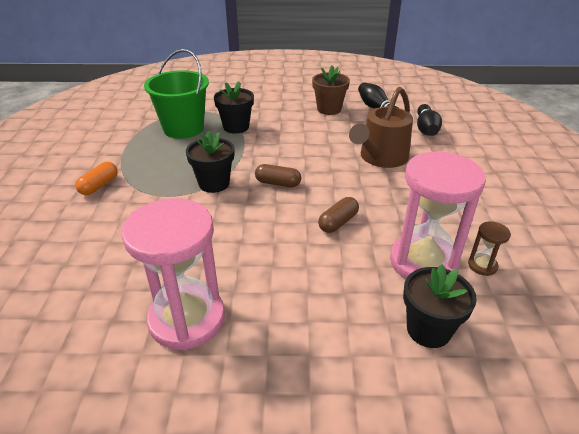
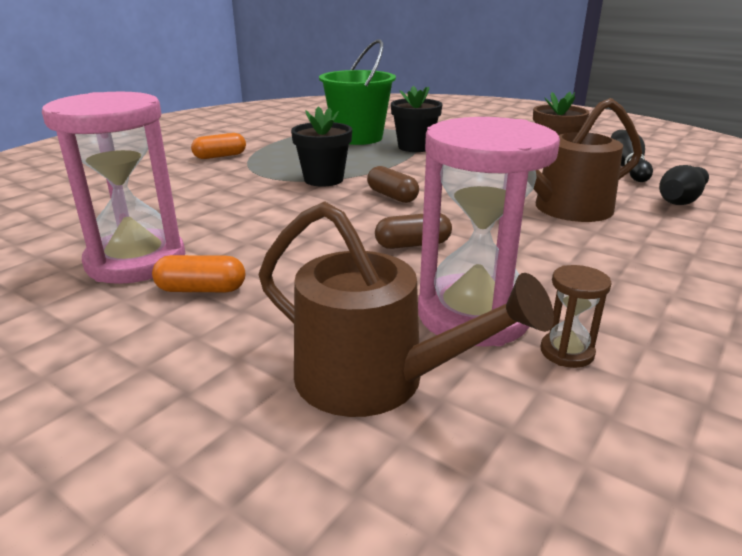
camera: 35 degrees right, 10 degrees down
(264, 319) = (201, 289): none -> orange capsule
(428, 330) = (374, 380): black flower pot -> brown watering can

